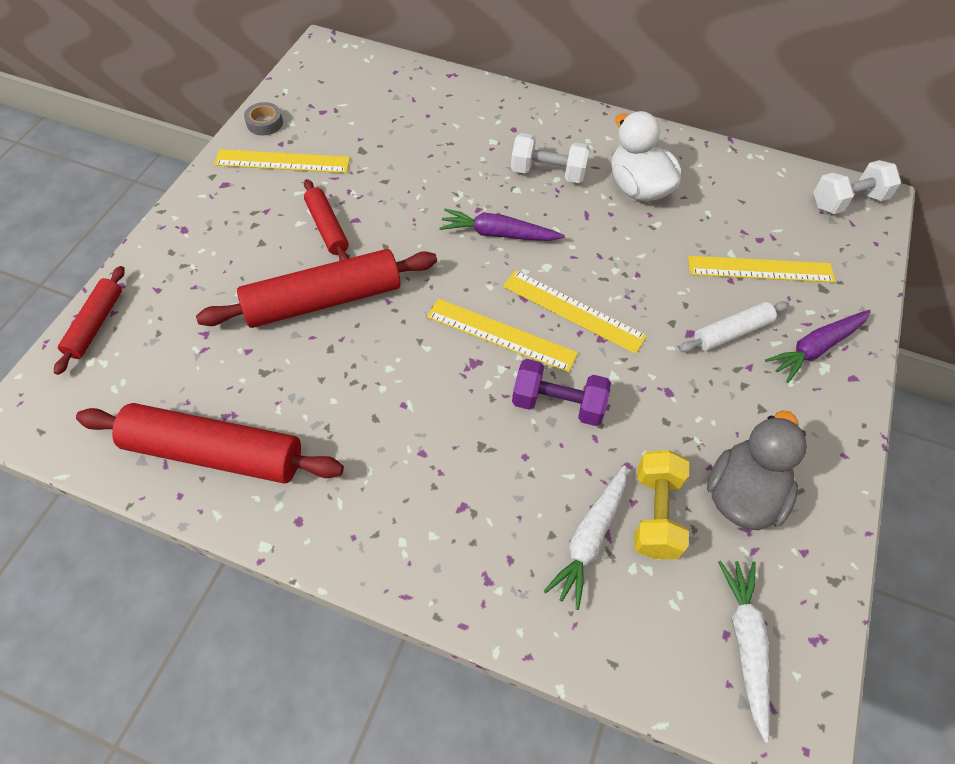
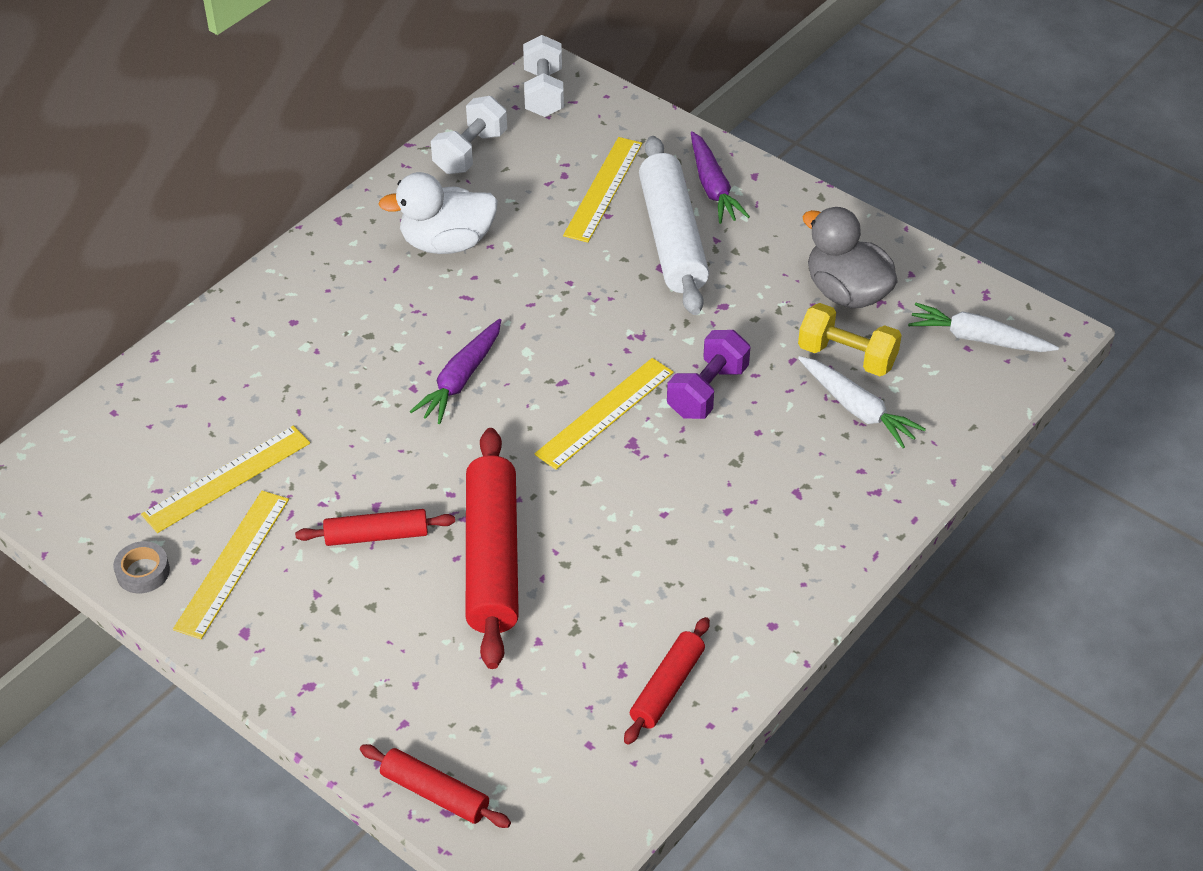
camera: 70 degrees left, 10 degrees down
(215, 452) = (667, 687): red rolling pin -> red rolling pin, size x0.54
(548, 173) = (385, 311): white dumbbell -> white dumbbell (470, 152)
(573, 311) = (597, 347): yellow ruler -> yellow ruler (227, 478)
(731, 332) = (672, 238): white rolling pin -> white rolling pin, size x1.84

